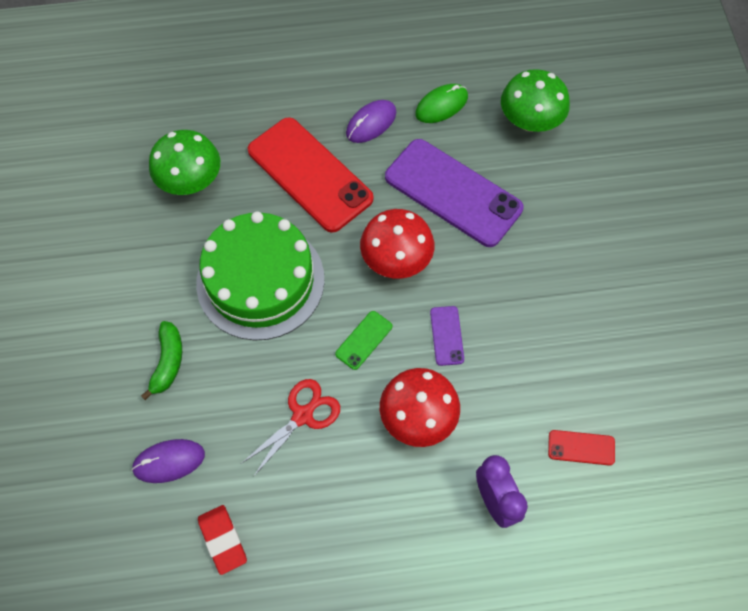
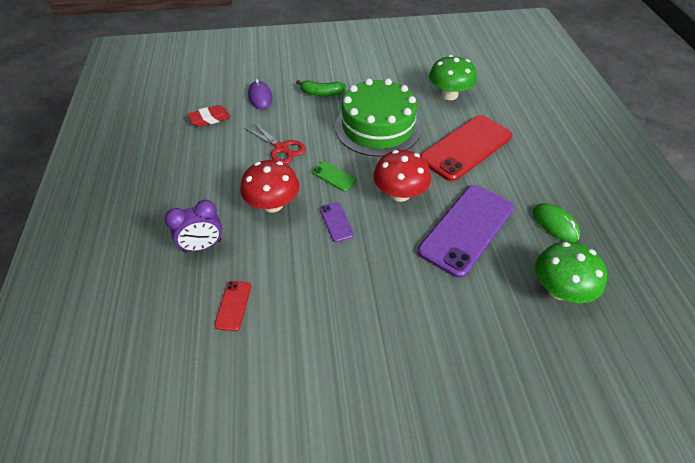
camera: 90 degrees right, 15 degrees down
(371, 123) = (522, 180): purple mouse -> none
(446, 335) = (336, 222): purple phone -> purple phone turned 75 degrees clockwise

